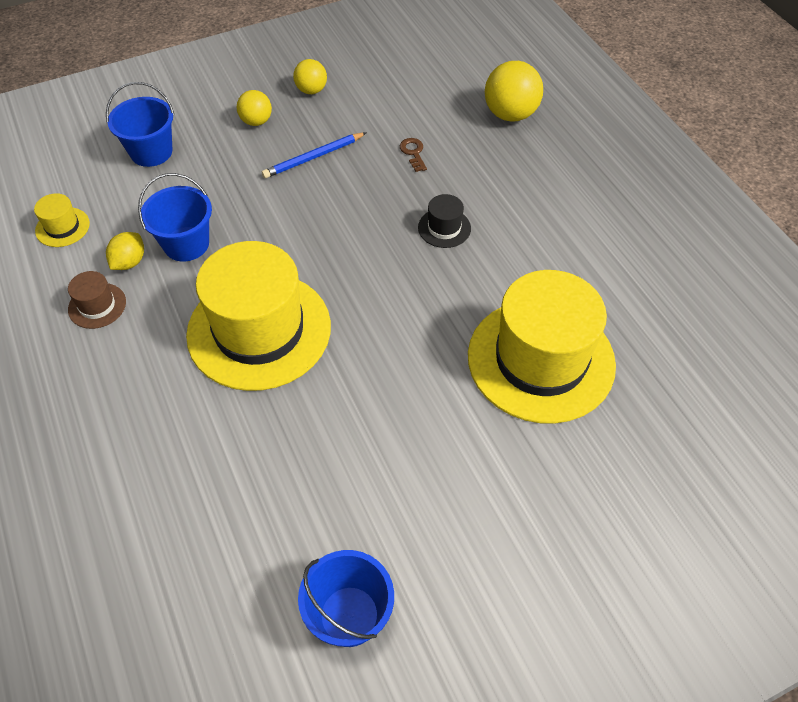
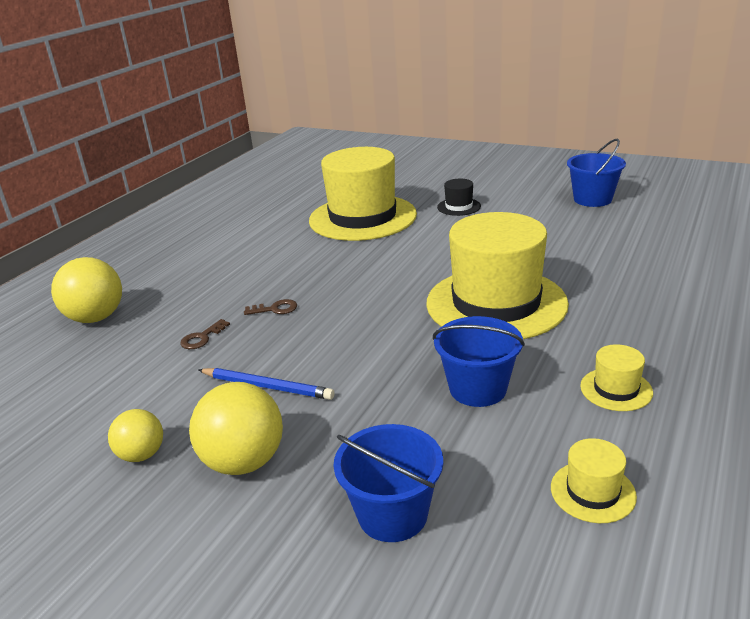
camera: 125 degrees left, 25 degrees down
(97, 306) = (616, 389): brown hat -> yellow hat
(129, 262) = (549, 406): yellow lemon -> none
(256, 121) = (244, 462): yellow ball -> yellow ball, size x1.67
(411, 204) = (275, 309): none -> brown key
(444, 228) = (286, 286): black hat -> black hat (459, 207)

